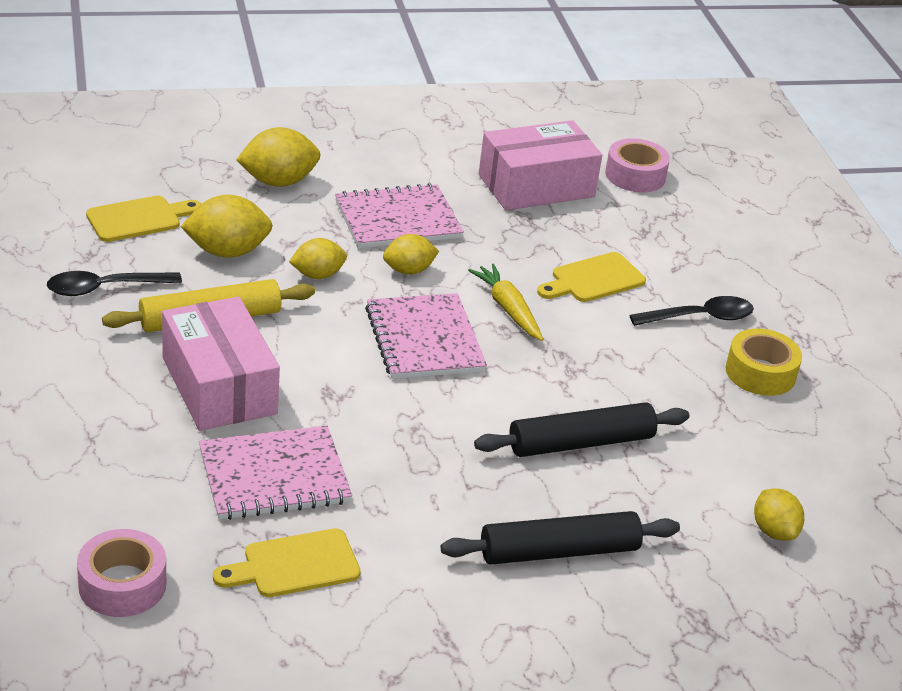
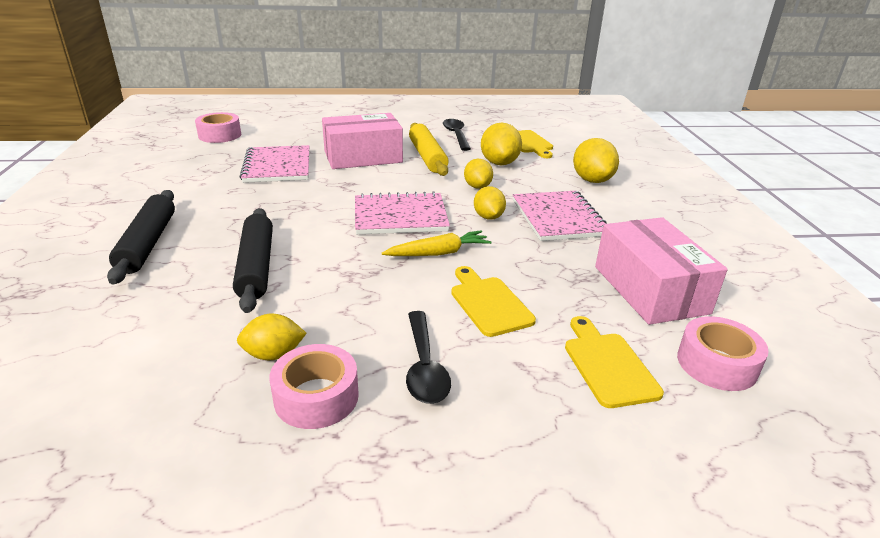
camera: 100 degrees right, 5 degrees down
(294, 565) = (203, 168): yellow cutting board -> yellow cutting board (608, 365)
(760, 373) = (316, 397): yellow tape -> pink tape
(774, 531) = (80, 354): yellow lemon -> yellow lemon (274, 354)

